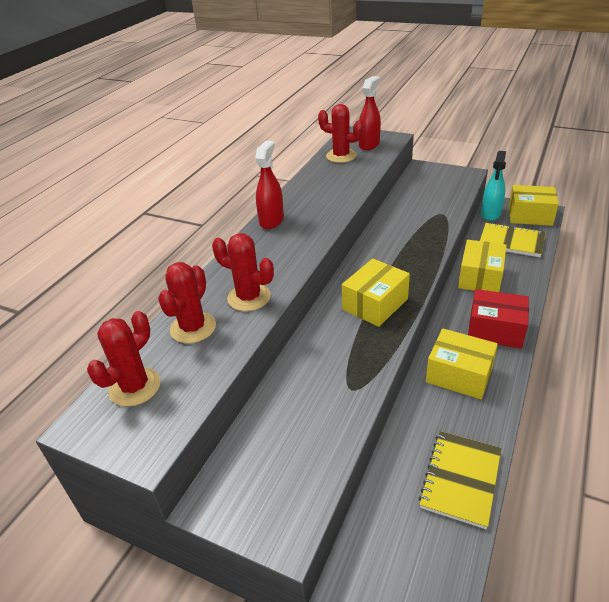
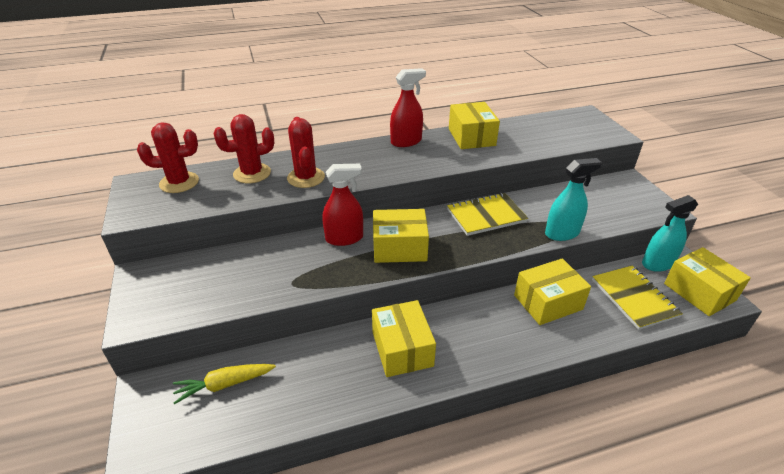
camera: 45 degrees right, 0 degrees up
(311, 189) = (471, 137): none -> yellow box
(341, 156) = (541, 126): red cactus -> none
(369, 145) = (582, 129): red spray bottle -> red spray bottle (344, 238)
(400, 514) = (224, 385): none -> yellow carrot
(445, 223) = (562, 233): none -> turquoise spray bottle
(460, 479) = (285, 405): yellow notebook -> yellow notebook (486, 216)
(495, 330) = (486, 346): red box -> none

